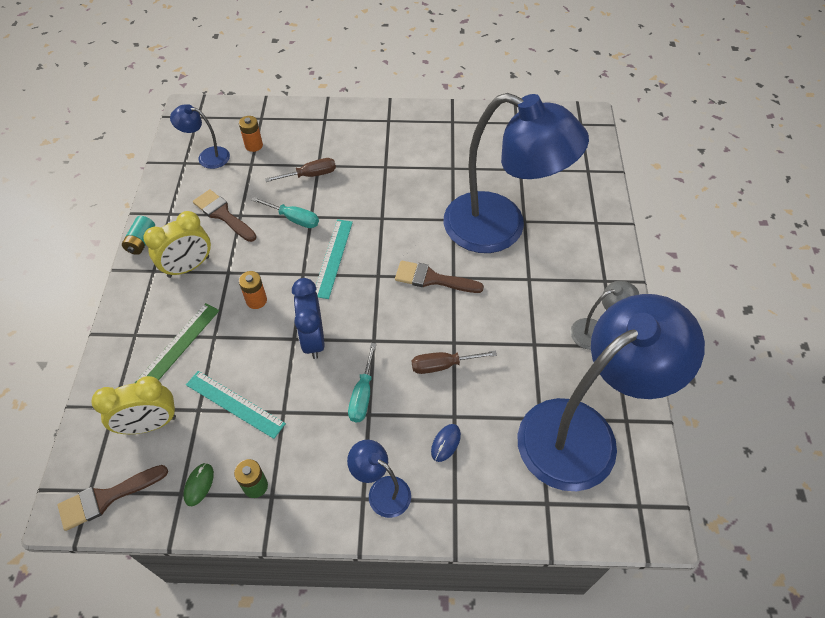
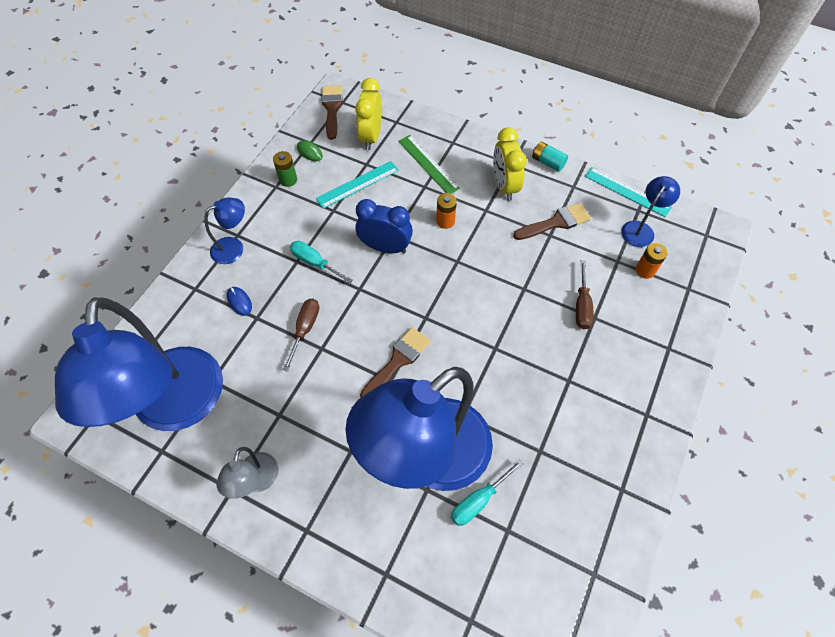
camera: 115 degrees right, 5 degrees up
(294, 219) = (527, 274): turquoise screwdriver -> turquoise screwdriver (479, 500)
(333, 258) = (464, 289): turquoise ruler -> turquoise ruler (627, 191)

